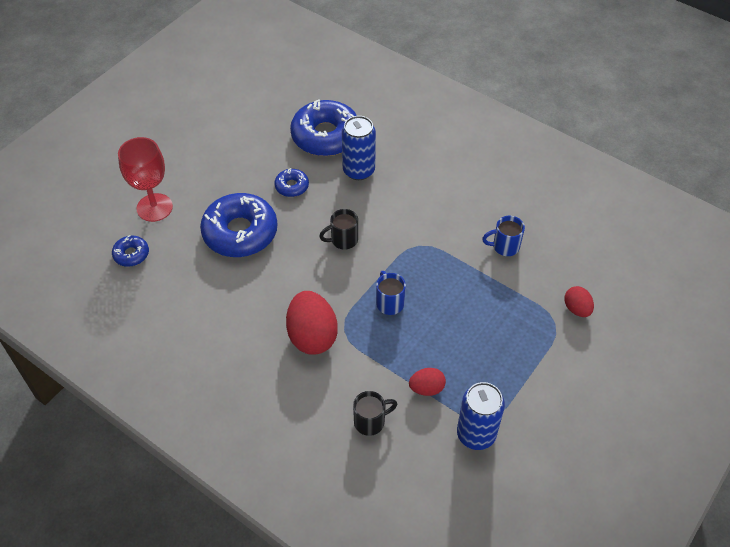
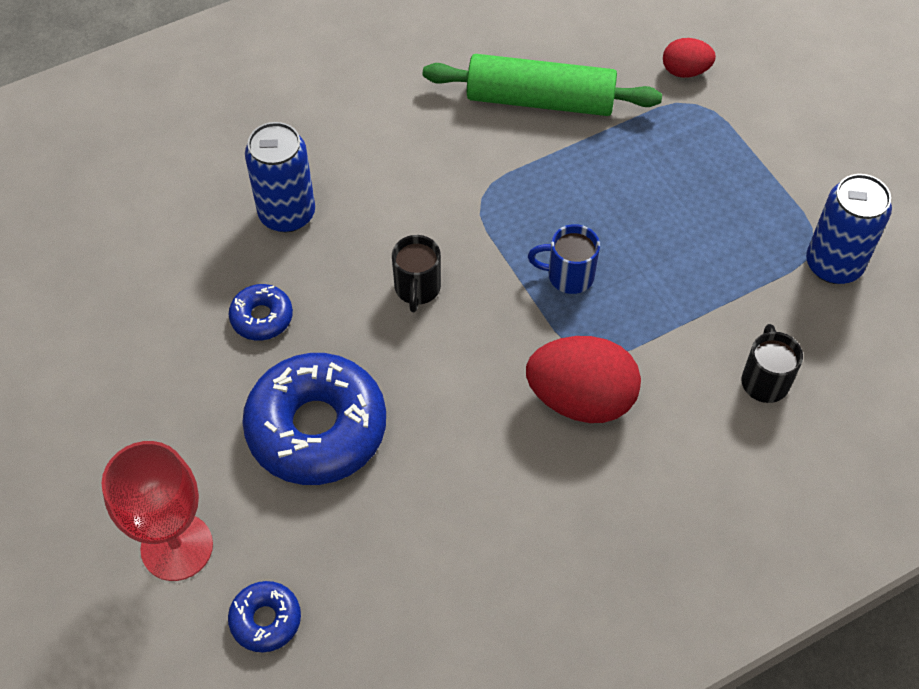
camera: 65 degrees left, 5 degrees up
(326, 136) = (181, 229): blue donut -> none
(426, 388) = (738, 290): red egg -> none
(504, 246) = (540, 100): blue mug -> green rolling pin

